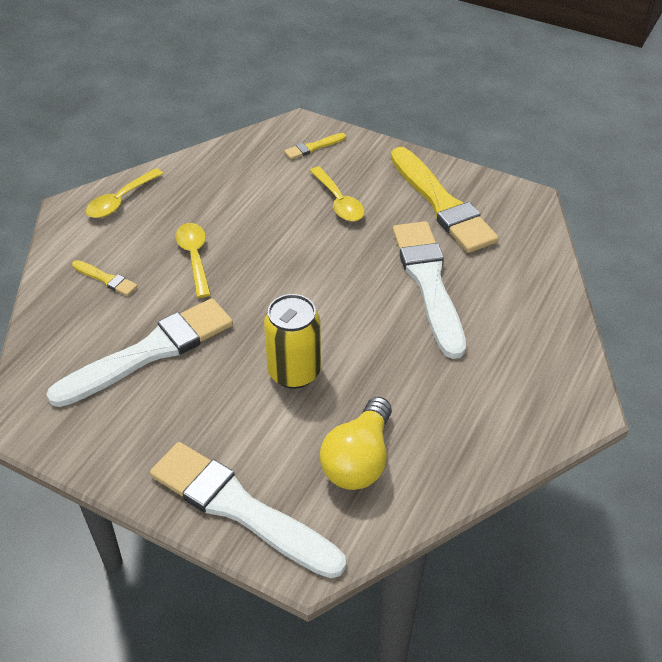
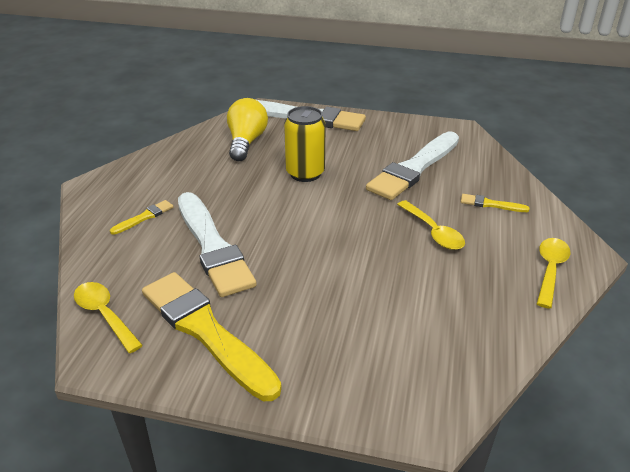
camera: 165 degrees right, 10 degrees down
(313, 147) = (390, 384): yellow brush -> yellow brush (144, 217)
(338, 202) = (325, 311): yellow spoon -> yellow spoon (105, 315)

